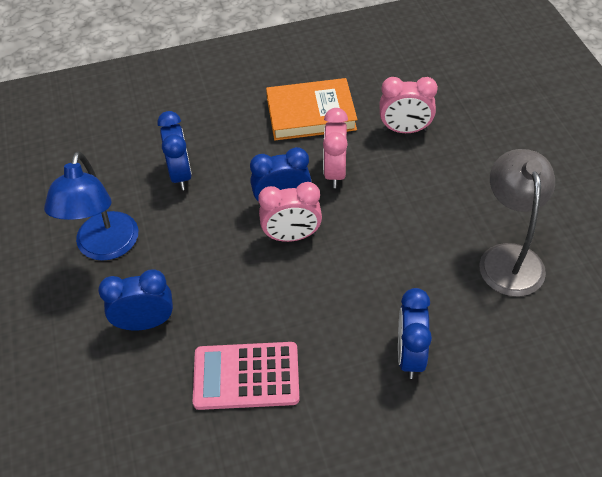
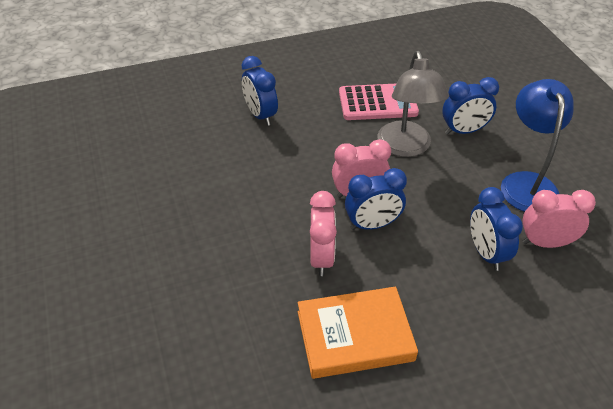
camera: 175 degrees right, 5 degrees down
(405, 130) = (240, 312): pink clock -> pink clock (545, 243)
(410, 355) = (260, 115): blue clock -> blue clock turned 150 degrees clockwise
(509, 258) = (165, 179): grey lamp -> grey lamp (406, 147)

